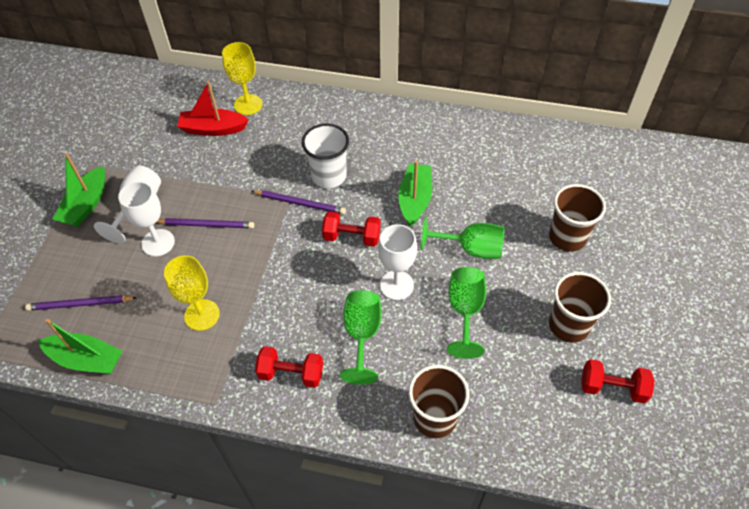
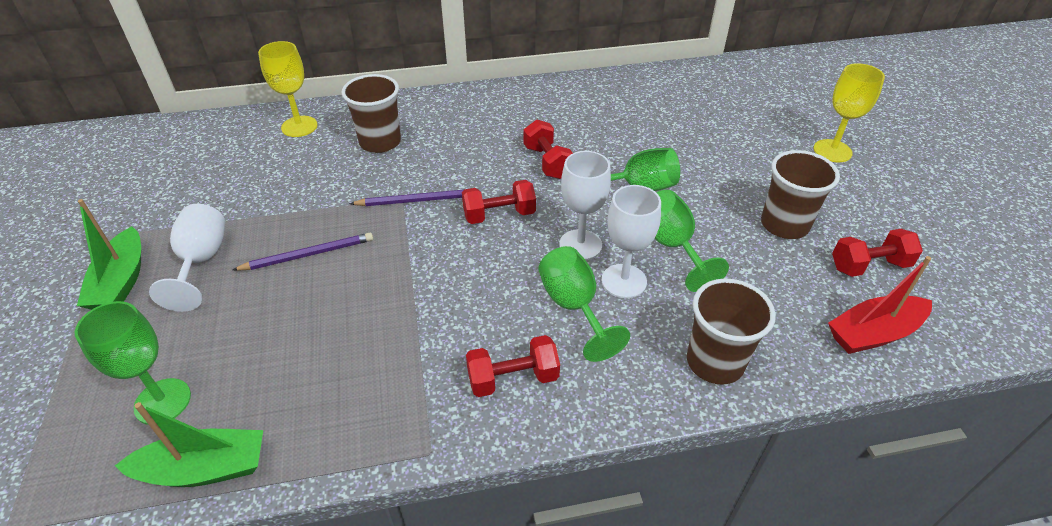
camera: 25 degrees left, 10 degrees down
(80, 304) = (162, 401): purple pencil -> green goblet
(158, 243) = (249, 293): white goblet -> white goblet (624, 281)
(202, 315) = (354, 354): yellow goblet -> yellow goblet (832, 151)
(213, 129) = (266, 159): red boat -> red boat (873, 333)
(329, 176) = (436, 166): white cup -> none
(415, 200) = (547, 162): green boat -> red dumbbell
(567, 237) = (724, 151): brown cup -> brown cup (380, 142)

